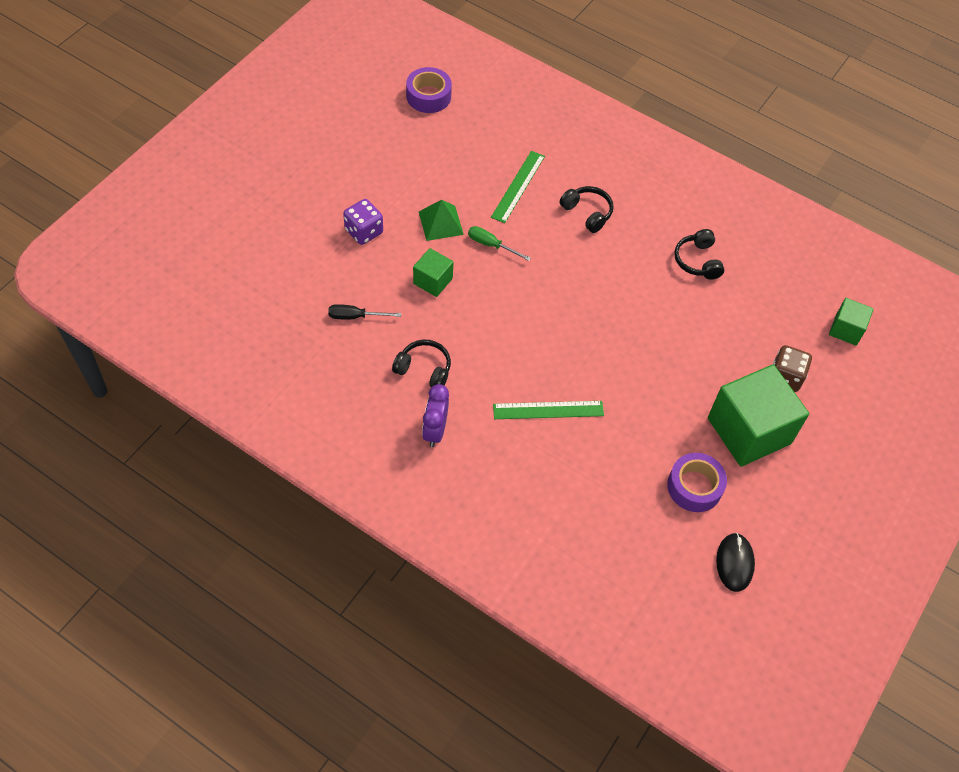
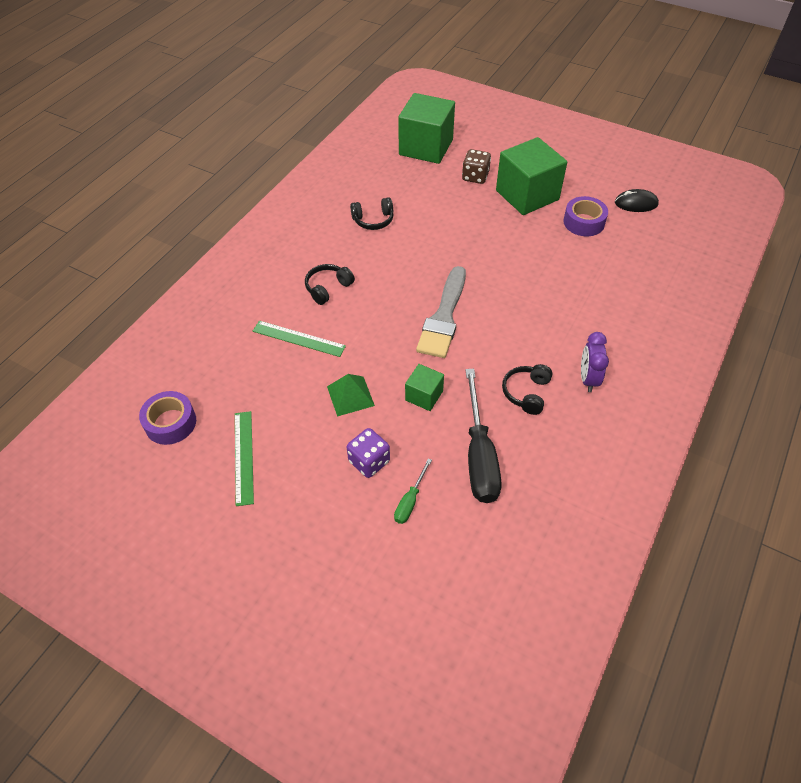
camera: 90 degrees left, 5 degrees down
(355, 316) = (479, 455): black screwdriver -> black screwdriver, size x2.09
(435, 431) = (588, 379): purple clock -> purple clock turned 90 degrees clockwise
(491, 245) = (374, 354): green screwdriver -> green screwdriver (410, 501)
(537, 311) = (444, 317): none -> grey brush
(548, 410) = (543, 305): green ruler -> green ruler (244, 457)
(846, 329) = (426, 147): green cube -> green cube, size x2.02

